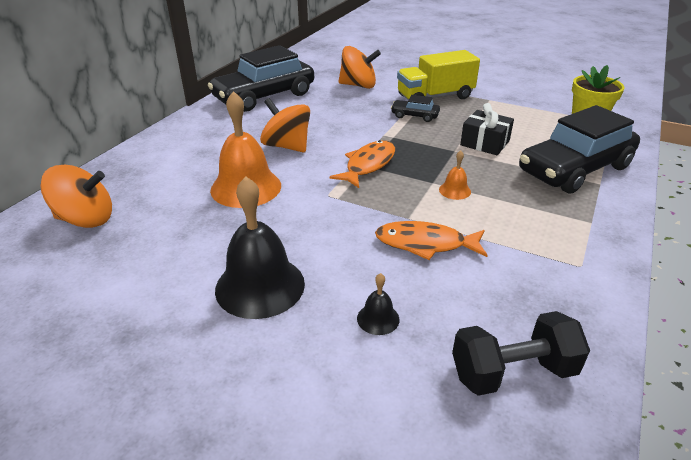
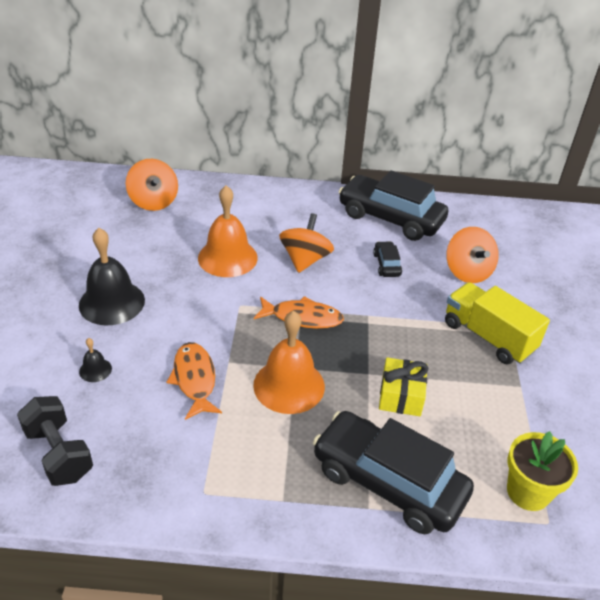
camera: 65 degrees right, 5 degrees up
(414, 116) = (426, 329): black car -> black car (386, 264)
(454, 190) = (289, 385): orange bell -> orange bell, size x2.24
(485, 143) = (401, 396): black gift -> yellow gift

